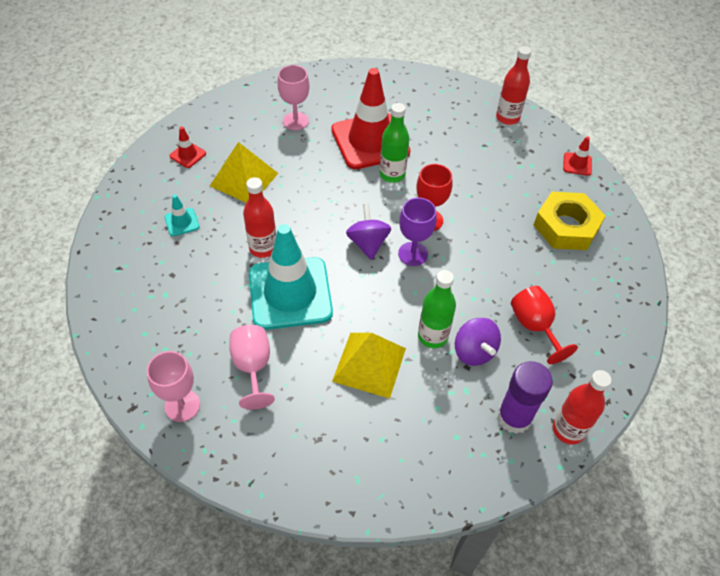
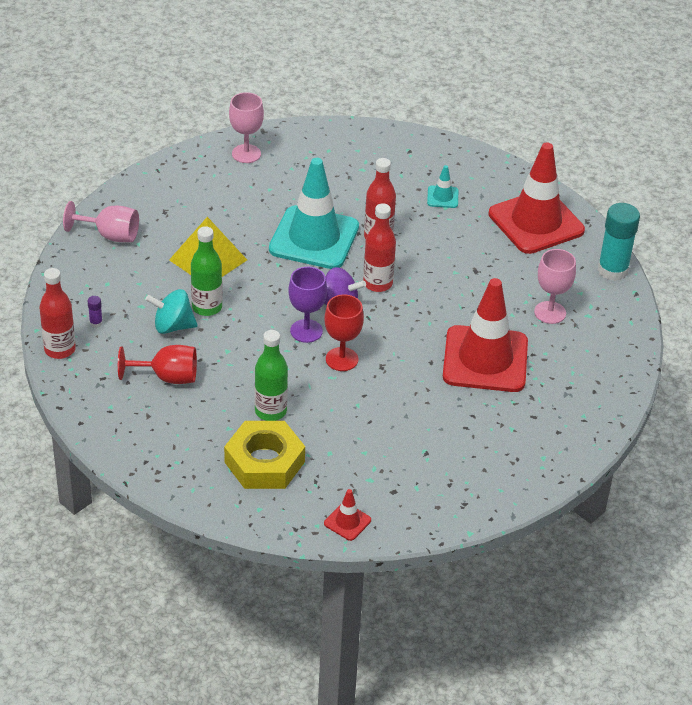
camera: 115 degrees right, 10 degrees down
(188, 155) = (536, 222): red traffic cone -> red traffic cone, size x2.43
(226, 100) = (612, 270): none -> turquoise glue stick
(244, 179) = (477, 250): yellow pyramid -> none
(252, 367) = (254, 196): pink goblet -> pink goblet (110, 235)
(392, 174) = (422, 357): green bottle -> green bottle (270, 411)
(474, 351) = (172, 326): purple spinning top -> turquoise spinning top
(507, 118) = (461, 496): red bottle -> red bottle (377, 283)
(514, 417) = (96, 323): purple glue stick -> purple glue stick, size x0.40

